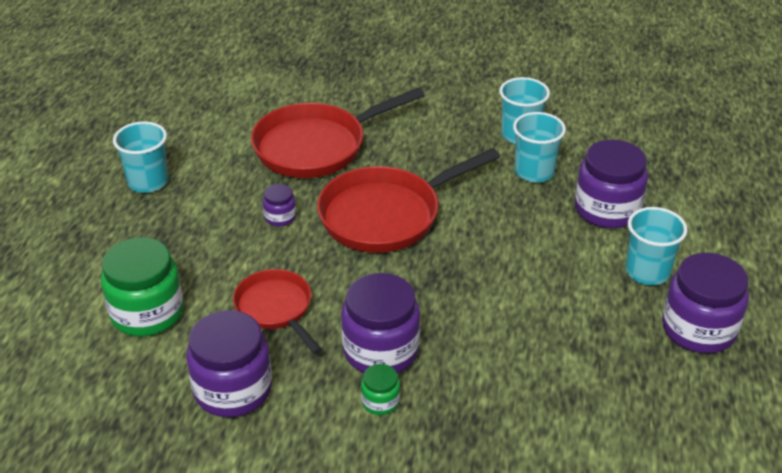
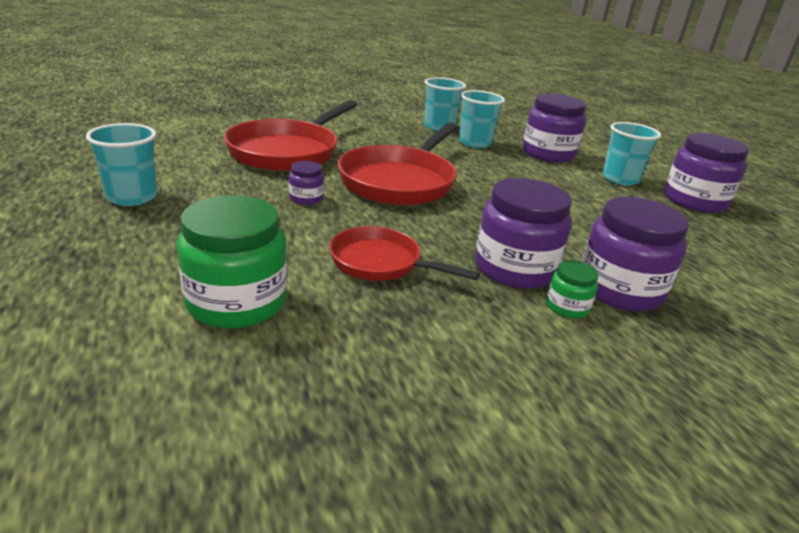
camera: 35 degrees left, 10 degrees down
(233, 389) = (416, 343): purple jar -> purple jar (619, 289)

